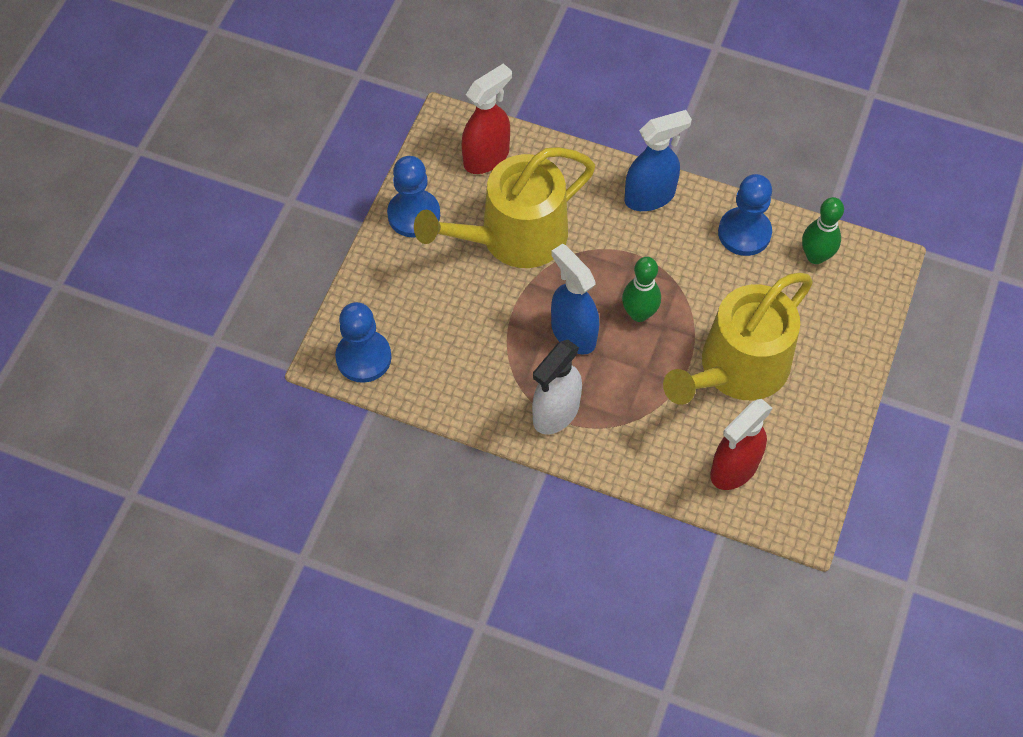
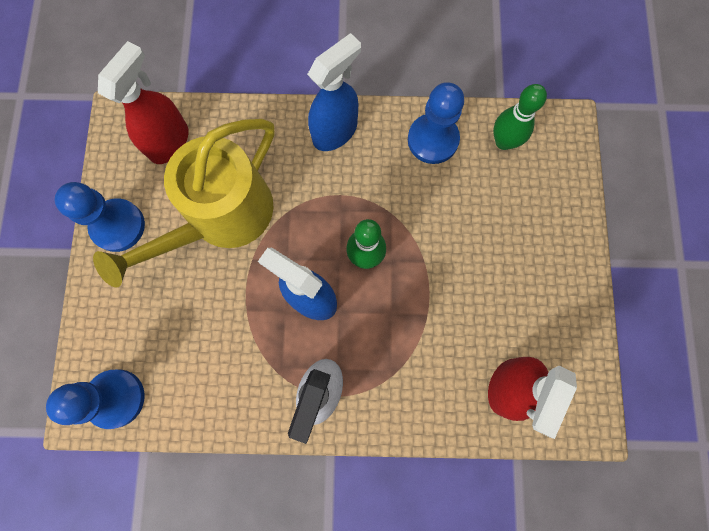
camera: 20 degrees left, 15 degrees up
(737, 368) = (474, 281): yellow watering can -> none

